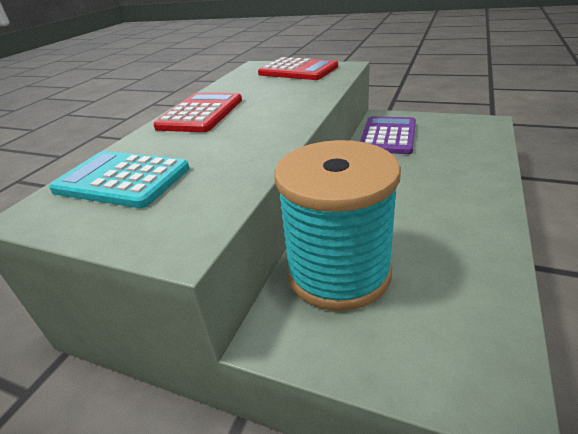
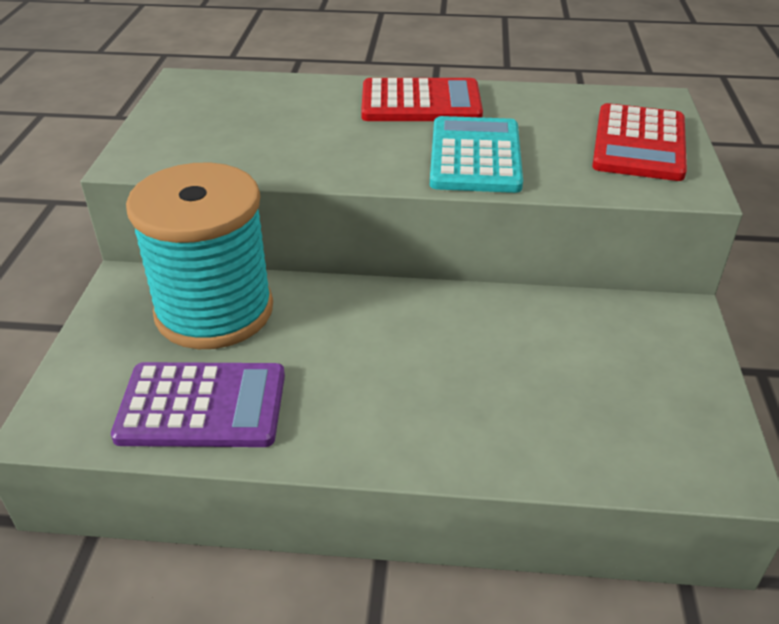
camera: 70 degrees right, 5 degrees up
(122, 180) = (242, 103): turquoise calculator -> turquoise calculator (475, 156)
(388, 136) = (588, 328): purple calculator -> purple calculator (202, 406)

